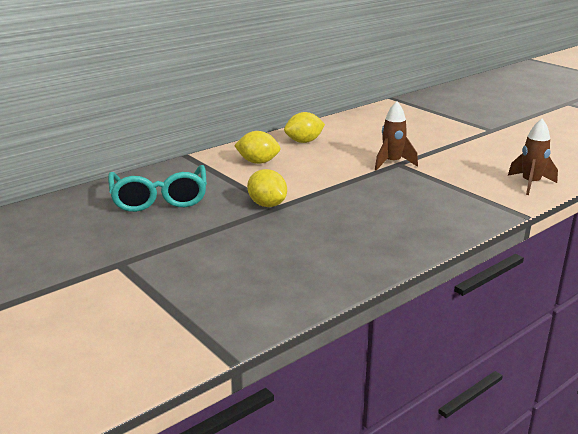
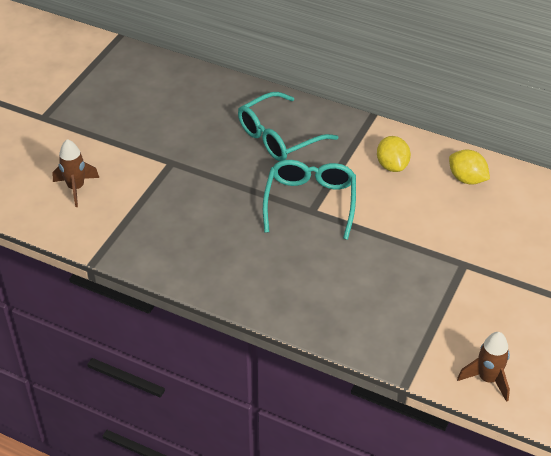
camera: 65 degrees right, 20 degrees up
(267, 204) = (310, 203): yellow lemon -> turquoise glasses
(392, 163) = (461, 259): brown rocket -> brown rocket (76, 188)

